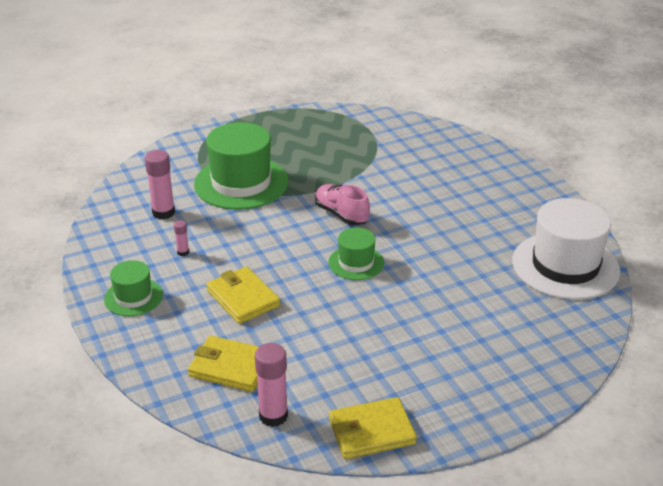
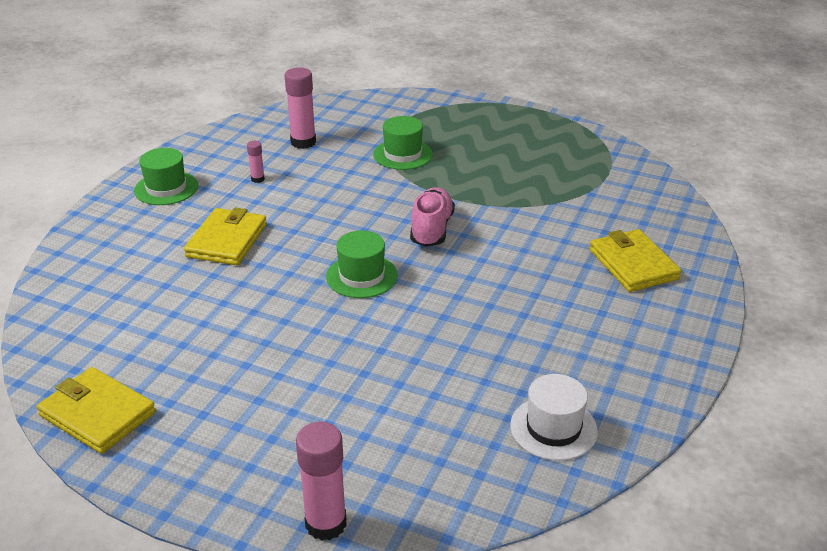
camera: 50 degrees right, 0 degrees up
(230, 367) = (119, 283): yellow wallet -> yellow wallet (633, 264)
(241, 183) = (403, 154): green hat -> green hat, size x0.53
(273, 416) = (70, 341): pink glue stick -> pink glue stick (326, 523)
(565, 266) = (553, 428): white hat -> white hat, size x0.53

